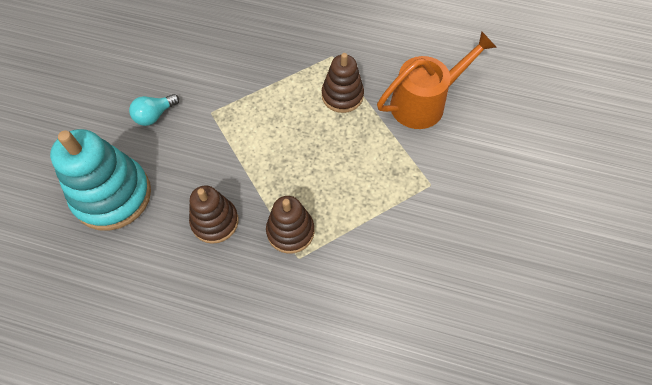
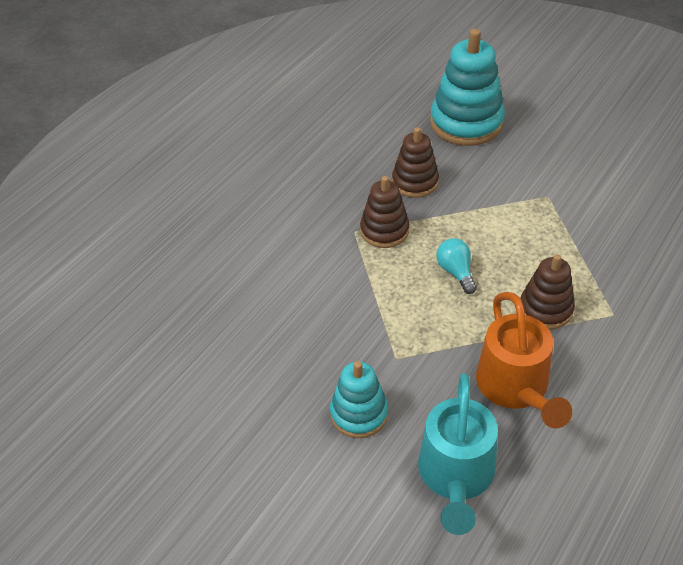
camera: 110 degrees right, 15 degrees down
(155, 115) = (553, 156): turquoise light bulb -> turquoise light bulb (456, 272)
(494, 196) = (359, 414): none -> turquoise stacking toy
(513, 124) = (456, 477): none -> turquoise watering can

